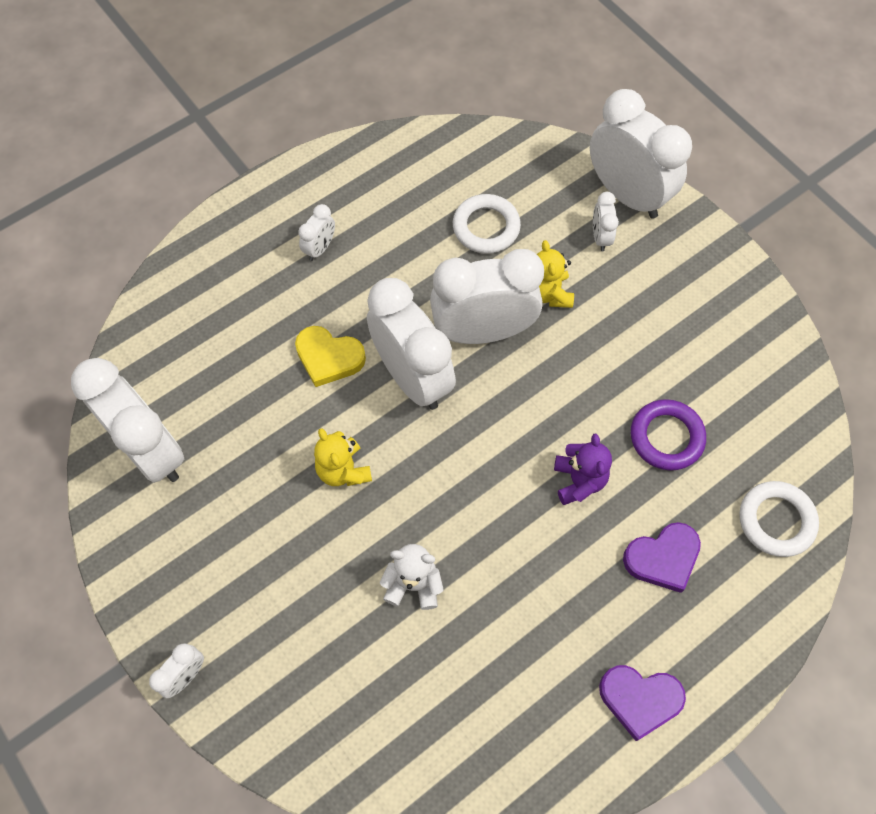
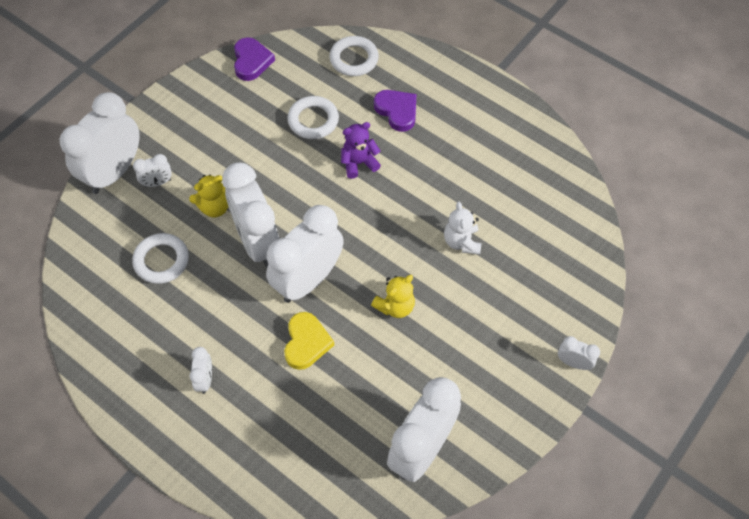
camera: 105 degrees left, 5 degrees down
(320, 248) = (205, 379): white clock -> white clock turned 75 degrees clockwise
(639, 699) = (487, 110): purple heart -> purple heart (251, 61)
(666, 437) = (313, 120): purple ring -> white ring

